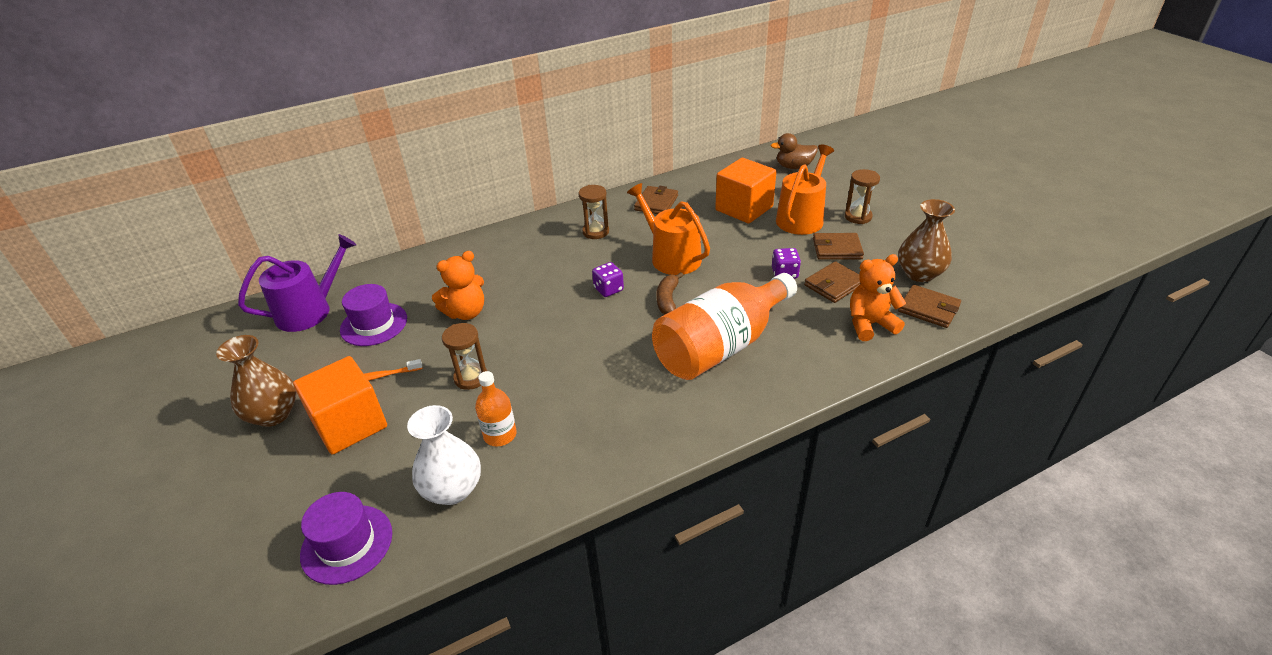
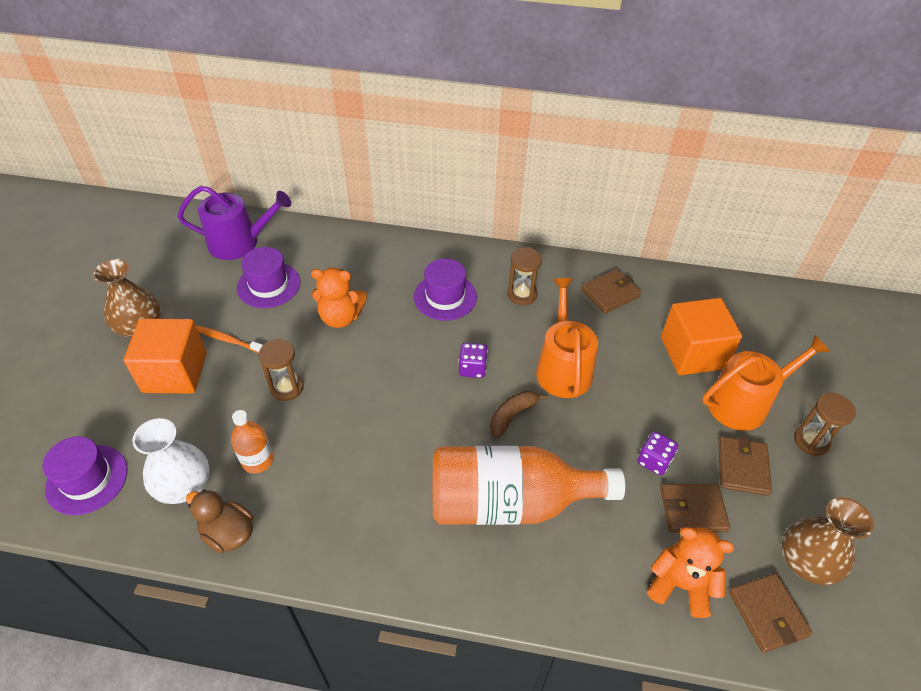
camera: 35 degrees right, 10 degrees up
(538, 260) = (445, 297): none -> purple hat
(794, 167) = (804, 330): brown duck -> brown duck (228, 533)
(837, 249) = (742, 467): brown wallet -> brown wallet turned 60 degrees clockwise

